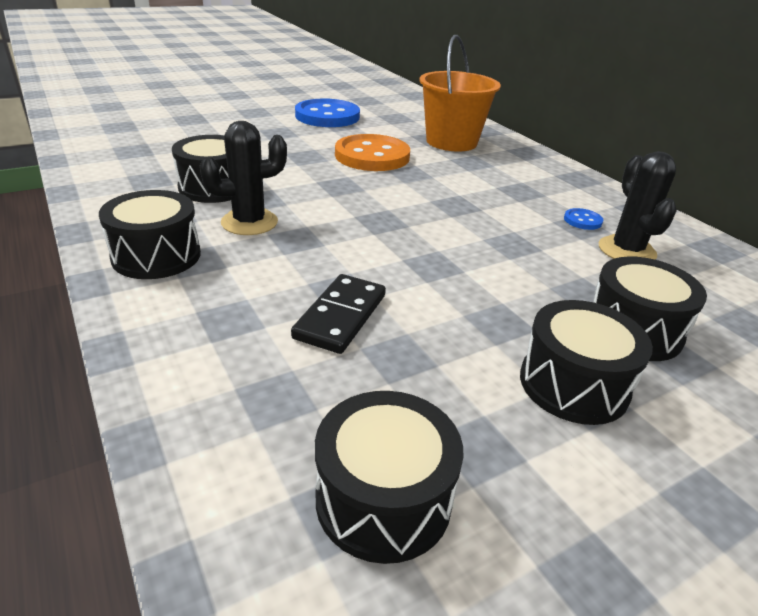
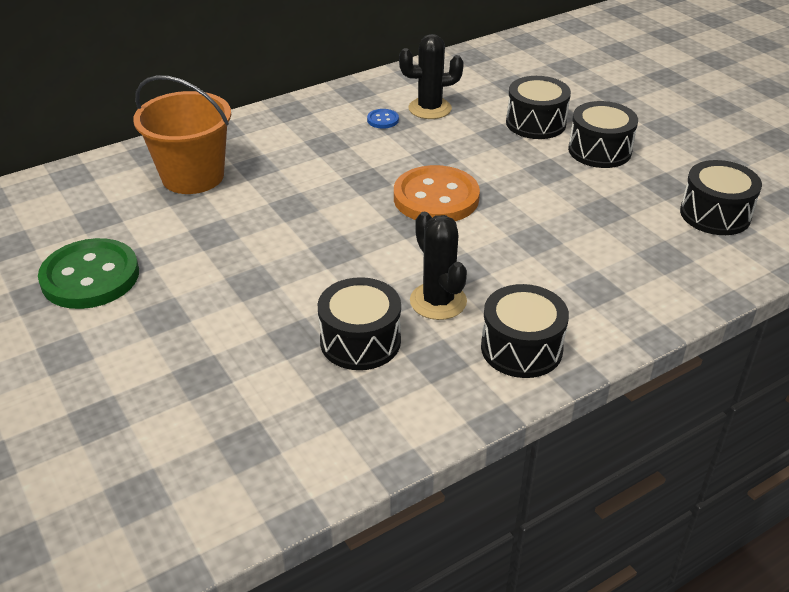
camera: 90 degrees left, 5 degrees up
(327, 116) = (90, 277): blue button -> green button
(340, 316) = (570, 236): black domino -> none
(372, 156) = (246, 232): orange button -> orange button (436, 198)

